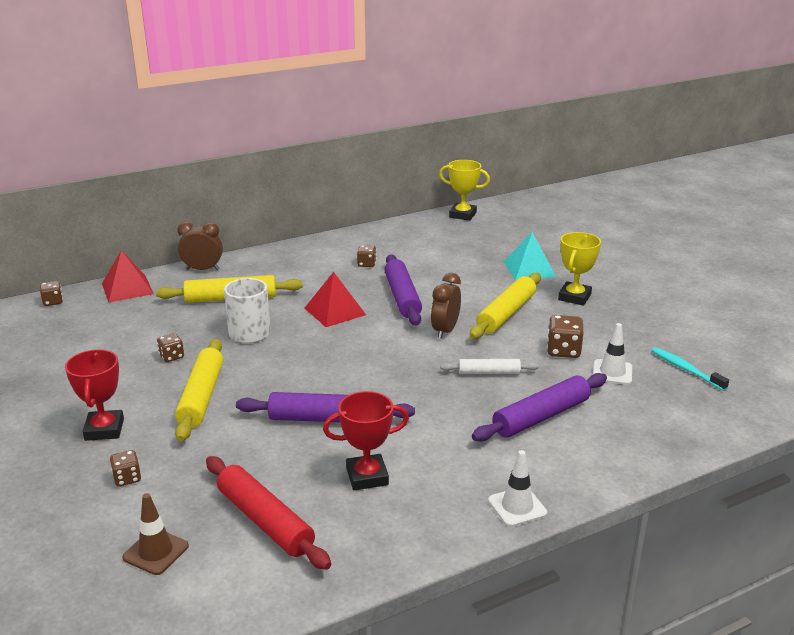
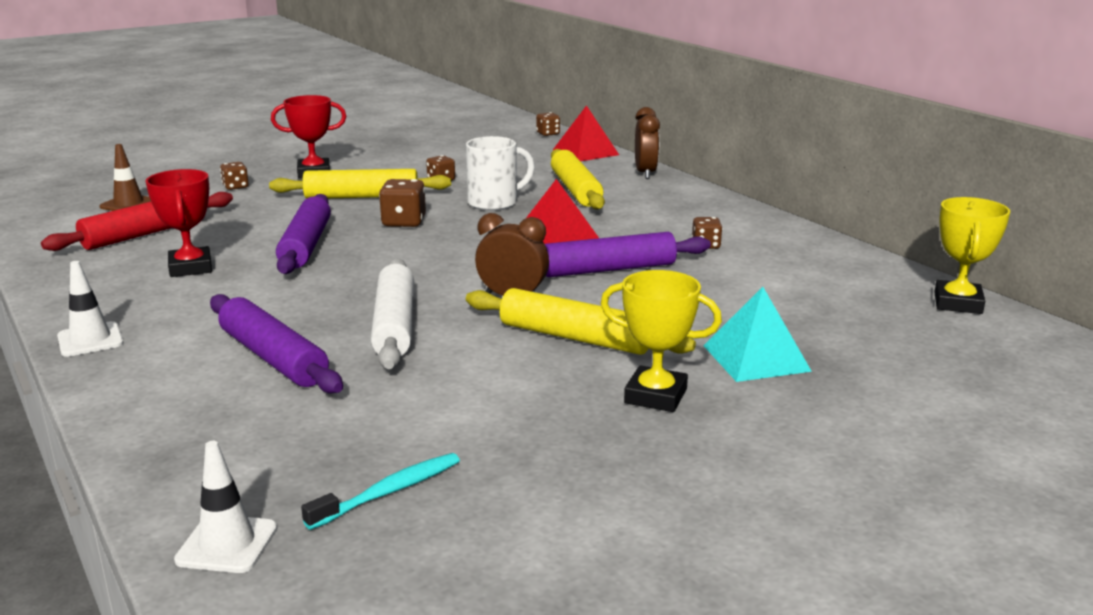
camera: 85 degrees right, 5 degrees down
(489, 373) = (394, 325): white rolling pin -> white rolling pin, size x1.68
(563, 351) = (457, 379): brown dice -> brown dice (404, 222)
(612, 372) = (386, 417): white traffic cone -> white traffic cone (227, 544)

